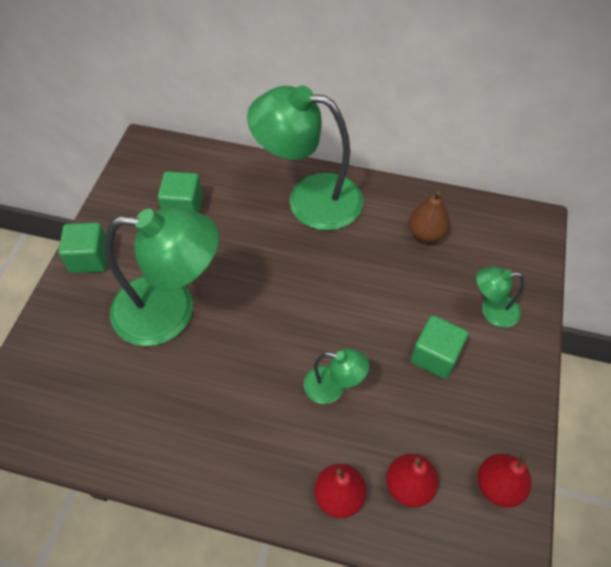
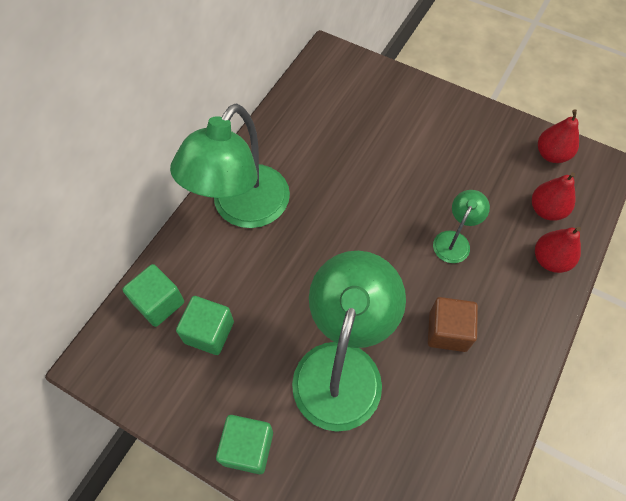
camera: 75 degrees left, 5 degrees up
(224, 395) = (447, 331): none -> brown cube
(426, 233) = (316, 129): brown pear -> none
(435, 356) = (439, 160): green cube -> green cube (159, 303)
(492, 310) = (406, 109): green lamp -> none

